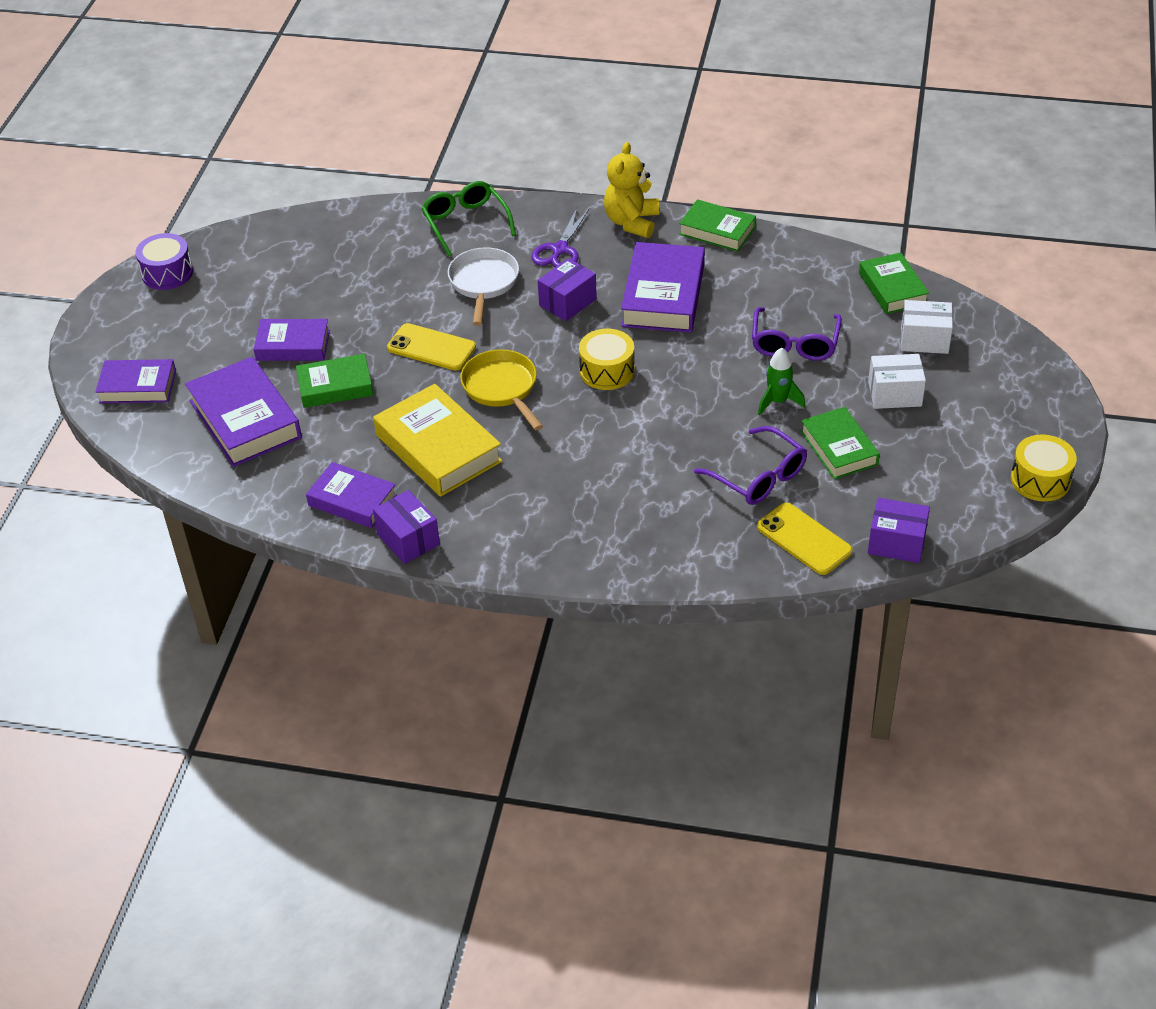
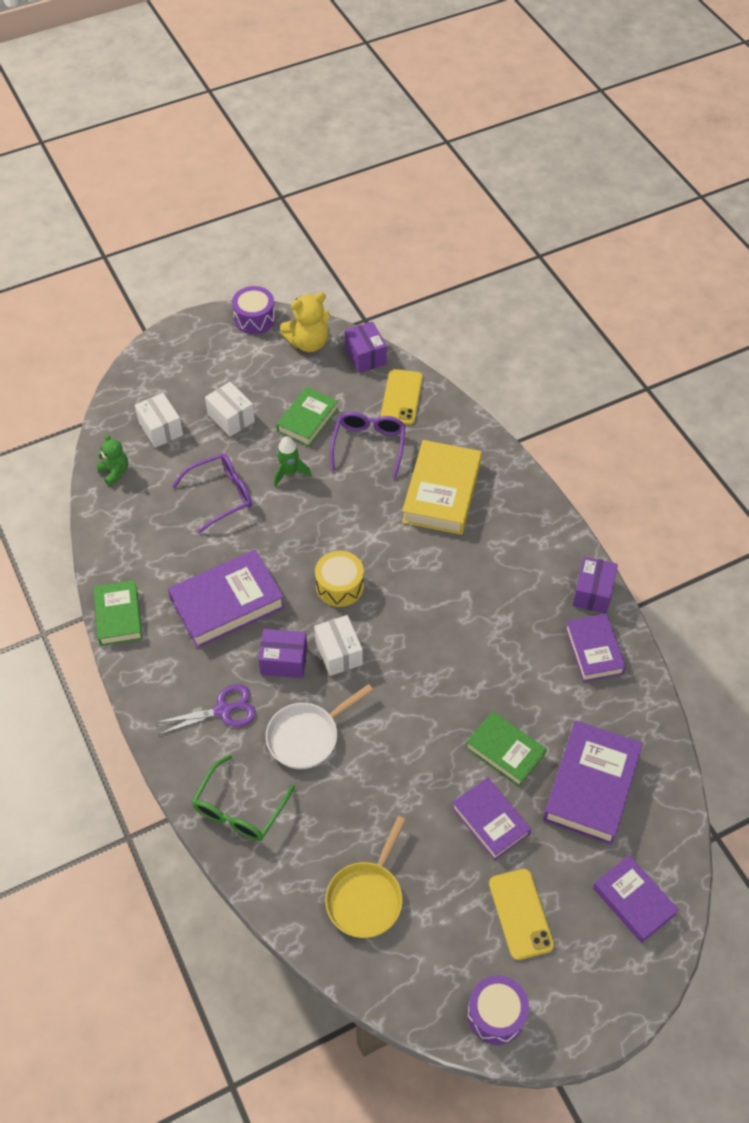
camera: 130 degrees left, 10 degrees up
(431, 348) = (409, 717): yellow phone -> yellow phone (520, 914)
(438, 448) = (502, 635): yellow book -> yellow book (441, 492)
(502, 388) = (412, 639): yellow pan -> yellow pan (366, 897)
(539, 337) = (339, 653): none -> white box
(632, 222) = (149, 682): yellow teddy bear -> yellow teddy bear (308, 343)
(892, 288) = (114, 472): green book -> green teddy bear
(1040, 480) = (254, 318): yellow drum -> purple drum

